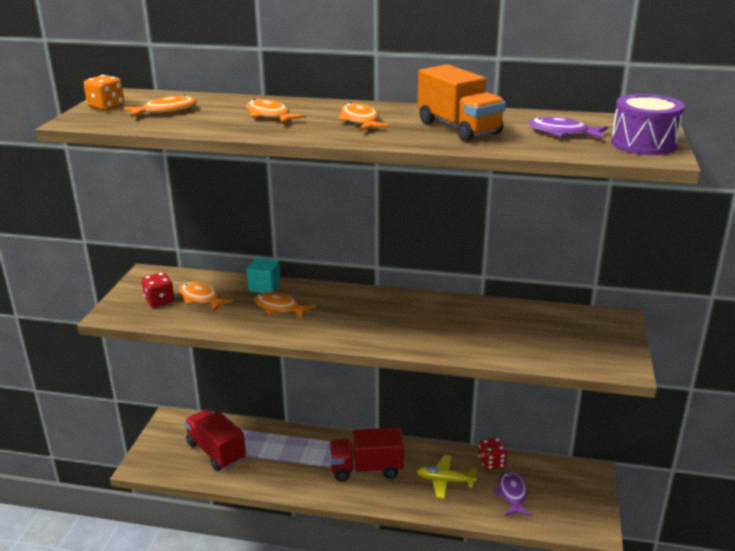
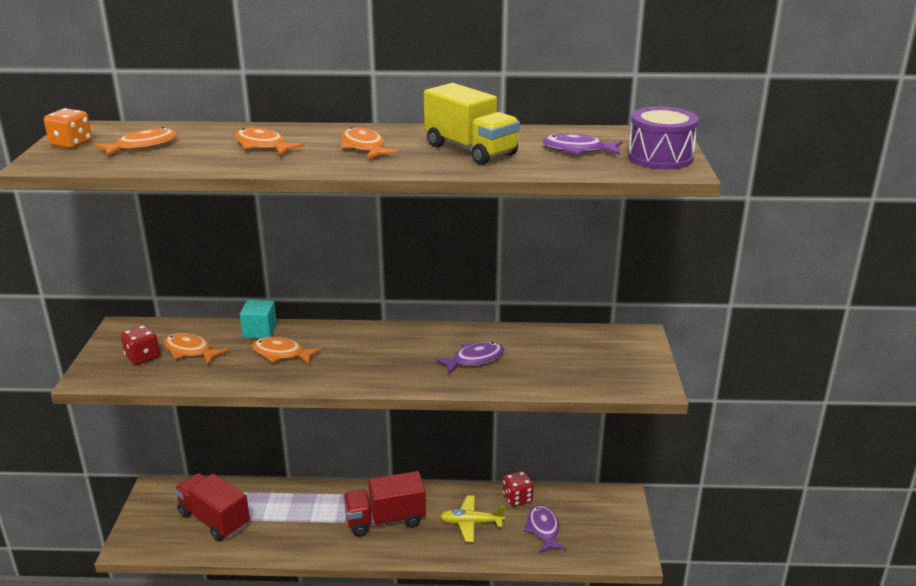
camera: 10 degrees left, 0 degrees up
(454, 328) = (474, 360): none -> purple fish
(458, 128) = (470, 150): orange truck -> yellow truck

